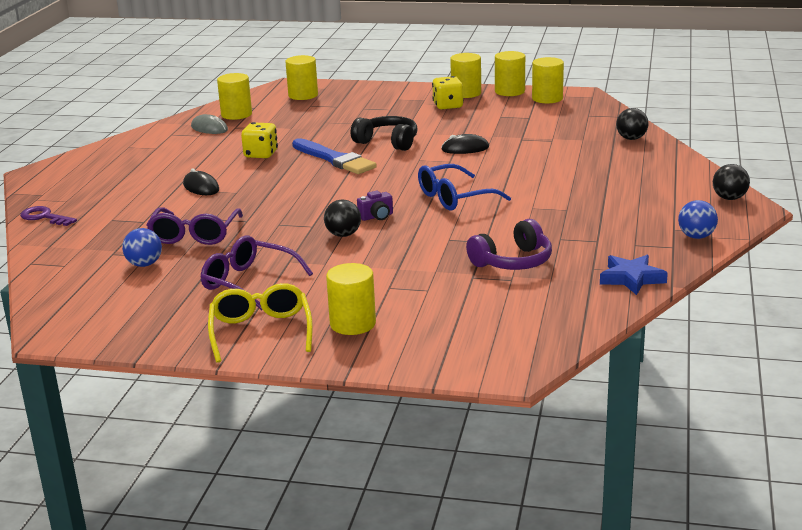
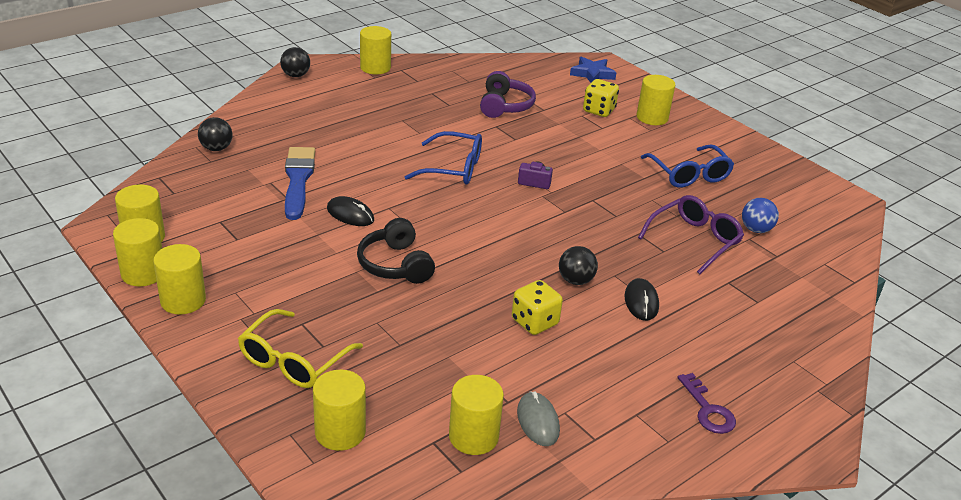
camera: 145 degrees left, 10 degrees up
(44, 217) = (825, 343): purple key -> purple key (708, 410)
(249, 283) = (689, 174): purple glasses -> blue glasses
(261, 332) = (711, 138): yellow glasses -> yellow glasses (294, 360)
(335, 159) = (476, 269): blue brush -> blue brush (298, 180)
(343, 235) = (580, 179): black ball -> black ball (575, 280)
(448, 106) = (243, 289): yellow dice -> yellow dice (598, 110)
(513, 261) = (504, 106): purple headphones -> purple headphones turned 90 degrees clockwise
(631, 278) = (462, 67): blue star -> blue star (592, 74)
(696, 236) = (375, 67): blue ball -> yellow cylinder

